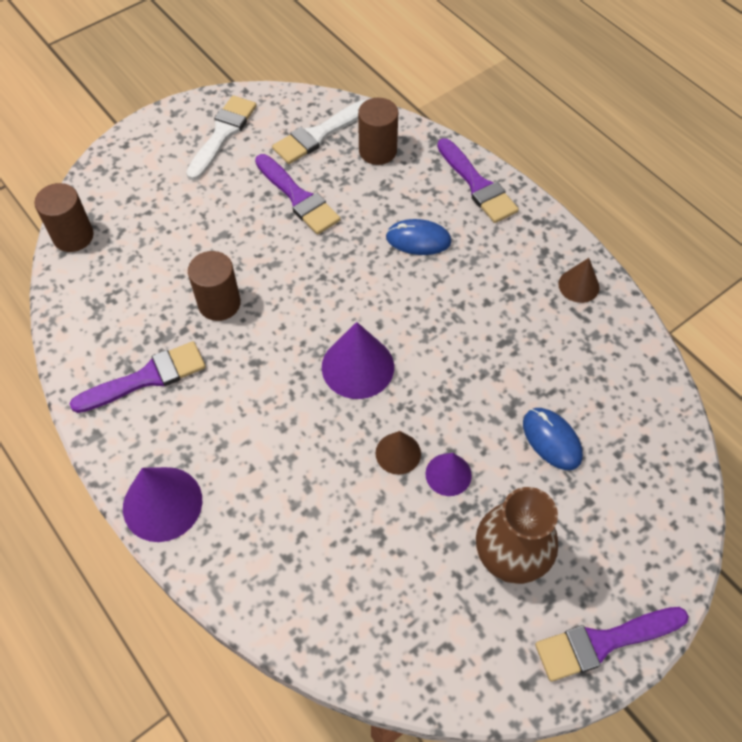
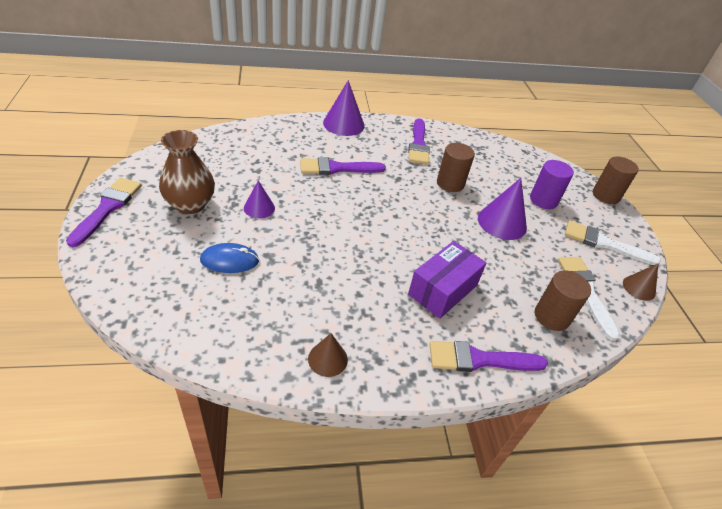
camera: 115 degrees right, 15 degrees down
(73, 236) = (535, 157): brown cylinder -> brown cylinder (605, 195)
(178, 202) = (543, 200): none -> purple cylinder
(222, 134) = (604, 243): white brush -> white brush turned 150 degrees clockwise
(298, 198) = (520, 250): purple brush -> purple brush (337, 168)
(357, 367) = (361, 211): purple cone -> purple cone (502, 222)
(398, 453) = (292, 197): brown cone -> brown cone (639, 288)
(418, 239) = (442, 290): blue mouse -> purple box

